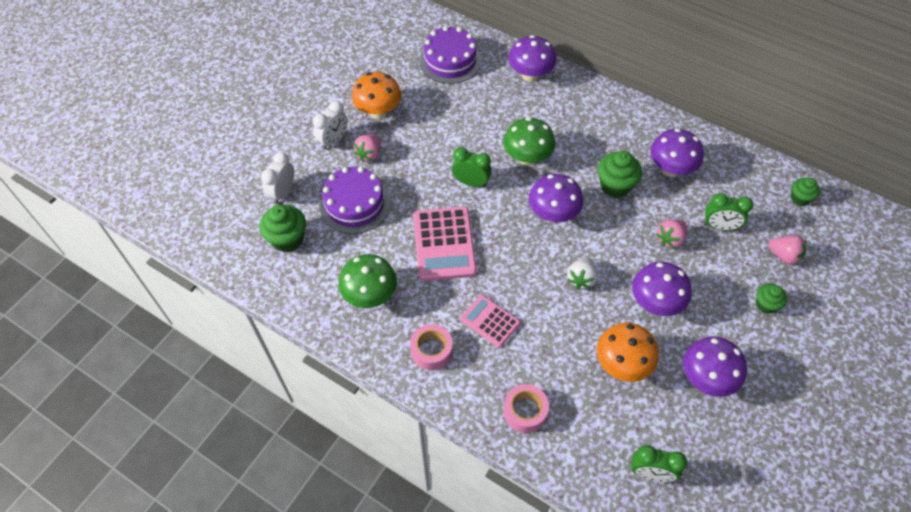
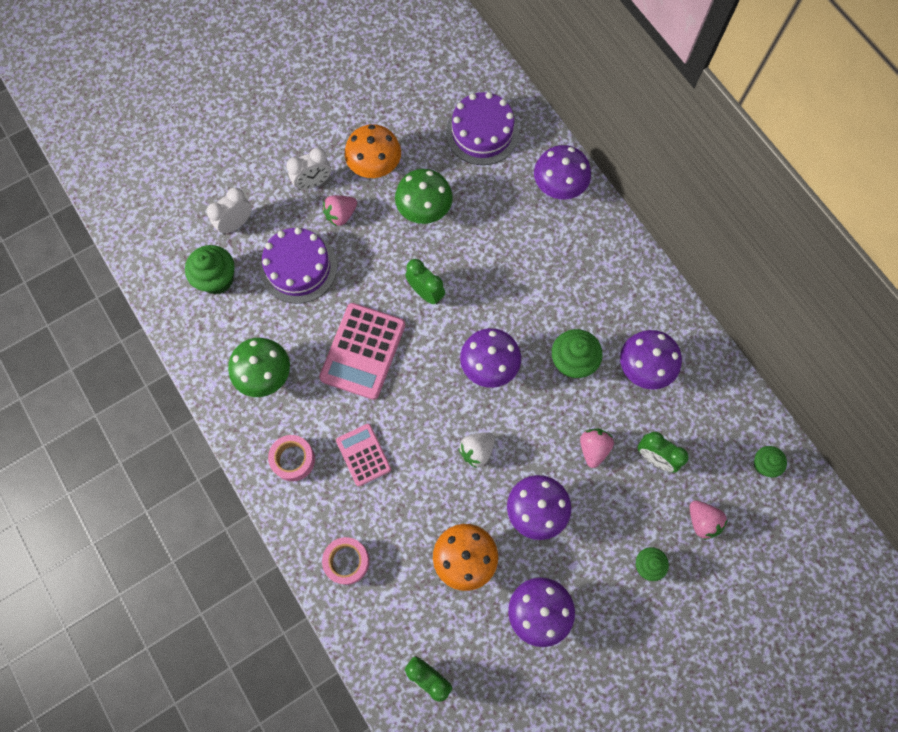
camera: 25 degrees right, 15 degrees up
(527, 158) = (499, 288): green mushroom -> green mushroom (424, 210)
(670, 239) = (593, 448): pink strawberry -> pink strawberry turned 120 degrees clockwise

